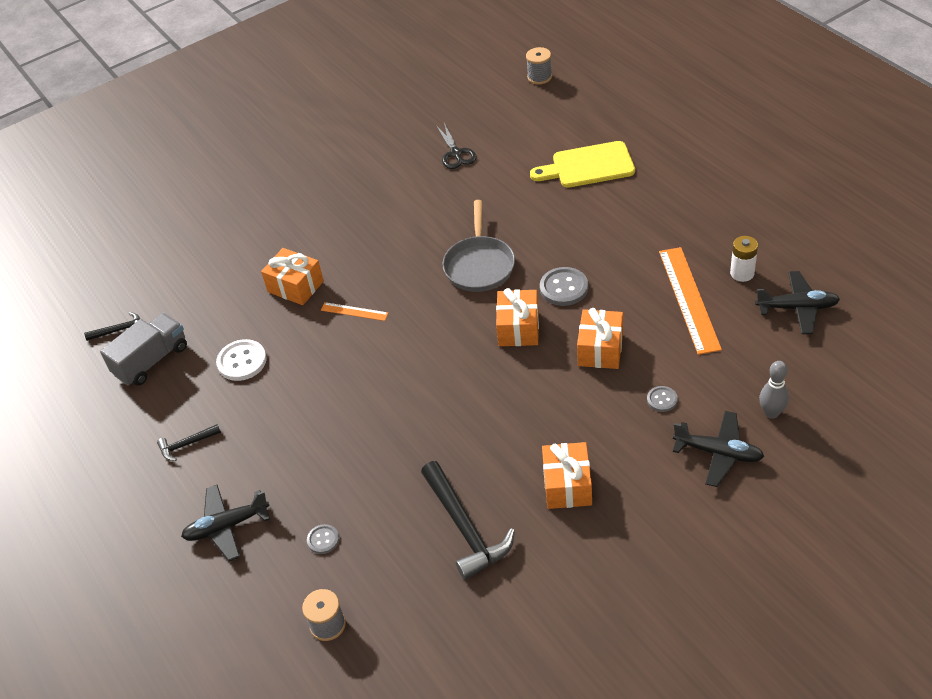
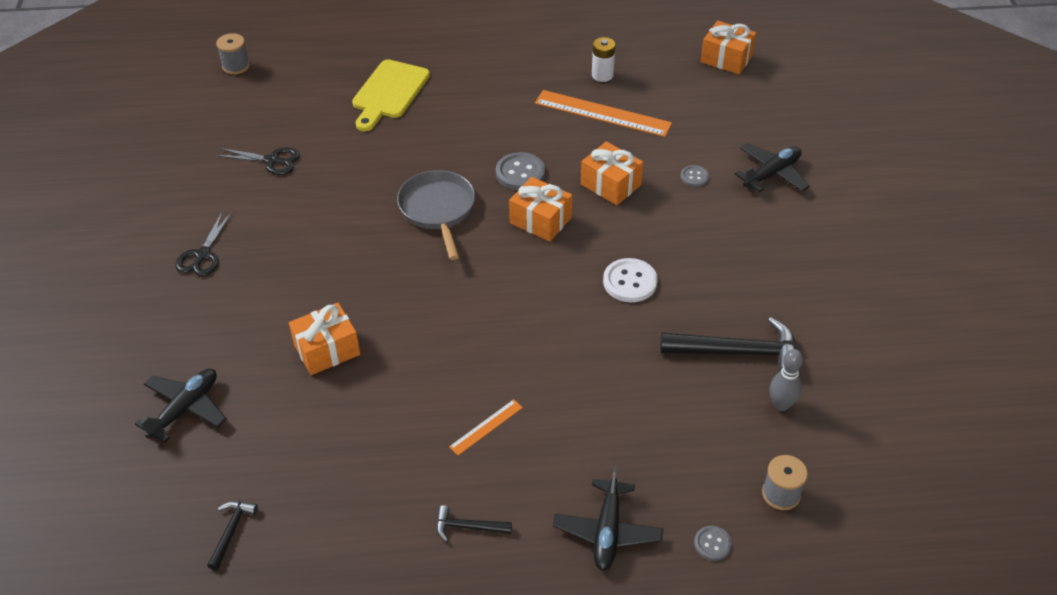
camera: 65 degrees left, 0 degrees up
(151, 361) = (312, 516): grey truck -> none
(186, 444) = (467, 527): black hammer -> black hammer turned 90 degrees clockwise
(242, 361) = (391, 435): white button -> white button (630, 282)
(323, 540) = (680, 458): grey button -> grey button (712, 544)
(337, 178) = (202, 255): none -> black scissors
(354, 312) = (409, 319): orange ruler -> orange ruler (486, 427)
(479, 265) = (438, 210): grey pan -> grey pan turned 135 degrees counterclockwise
(567, 485) = (740, 269): orange gift -> orange gift (726, 59)
(771, 413) = (754, 130): grey bowling pin -> grey bowling pin (781, 404)
(797, 308) = (664, 68): black plane -> black plane (185, 409)

